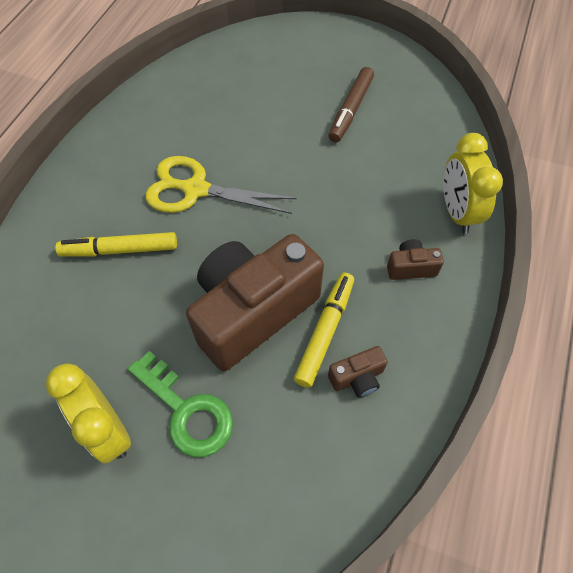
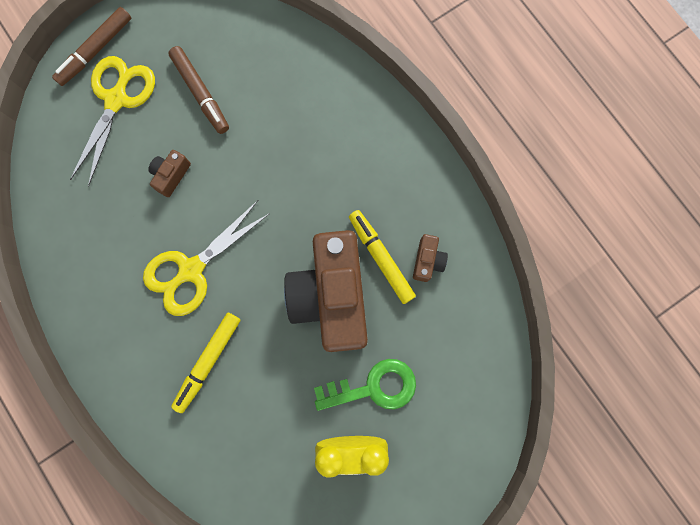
camera: 55 degrees left, 20 degrees up
(296, 66) = (116, 100): none -> yellow scissors
(322, 34) = (95, 50): none -> brown marker
(411, 267) = (374, 163): brown camera -> brown camera (171, 175)
(457, 212) = (354, 94): yellow clock -> none

